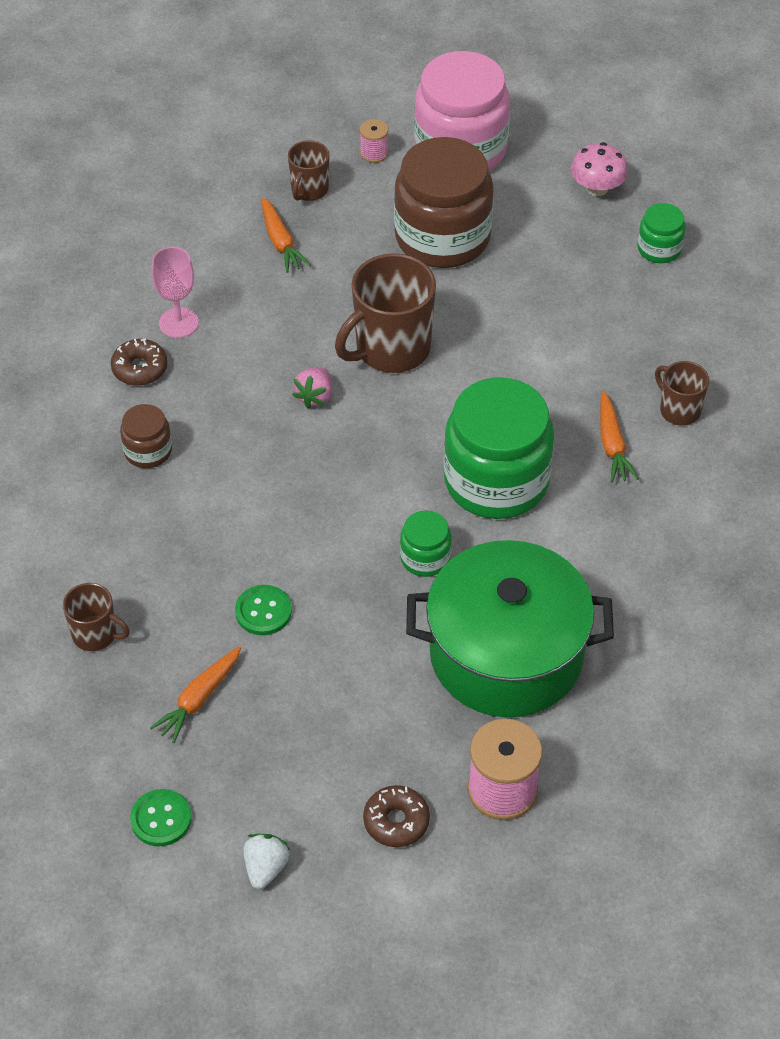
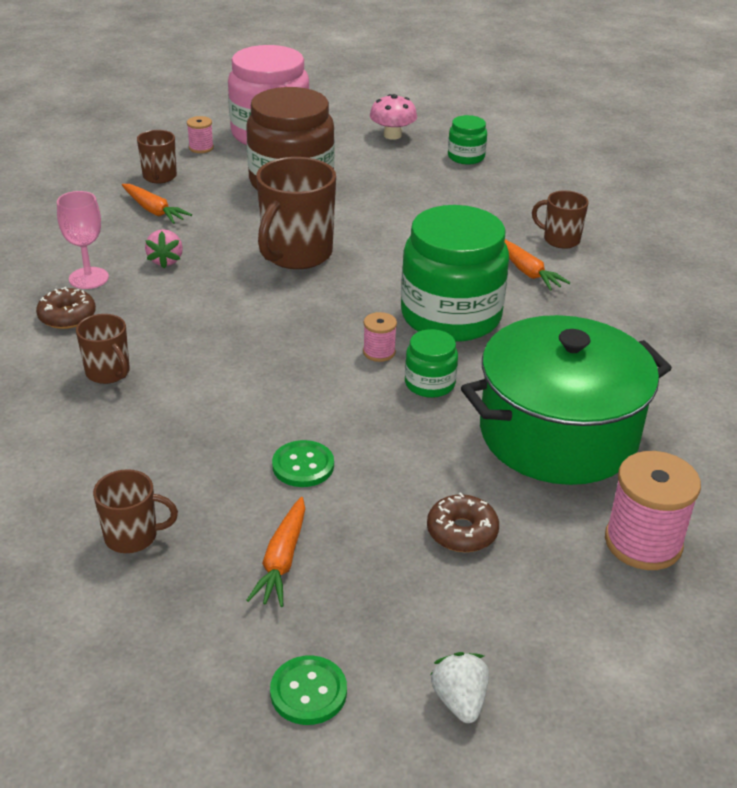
camera: 25 degrees left, 15 degrees down
(148, 451) = (108, 373): brown jar -> brown mug
(315, 396) = (249, 298): pink strawberry -> pink strawberry (166, 260)
(396, 821) = (564, 605): brown donut -> brown donut (462, 532)
(400, 505) = (379, 352): none -> pink spool

